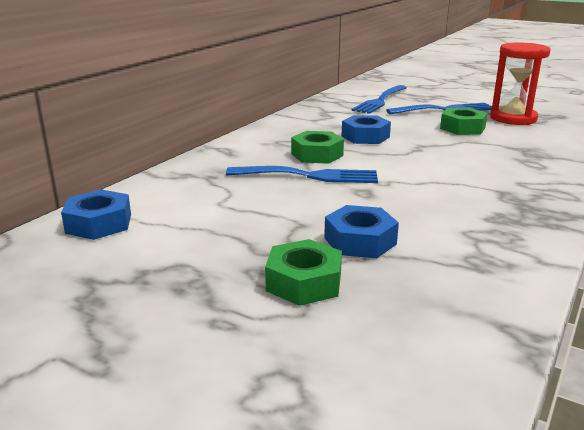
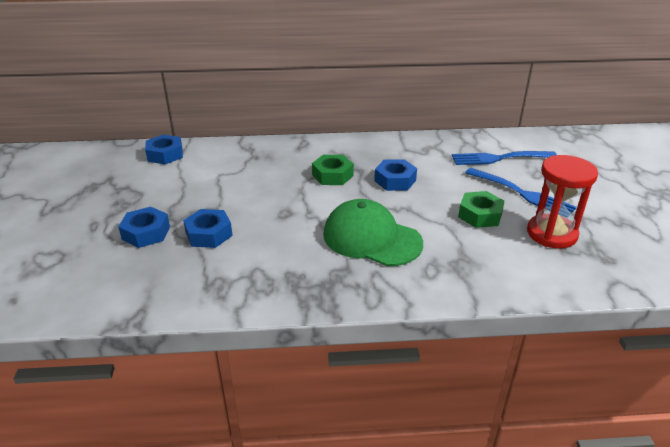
camera: 55 degrees right, 10 degrees up
(304, 282) = (146, 233): green nut -> blue nut
(309, 176) = (290, 186): blue fork -> none
(459, 169) = (371, 238): none -> green cap

